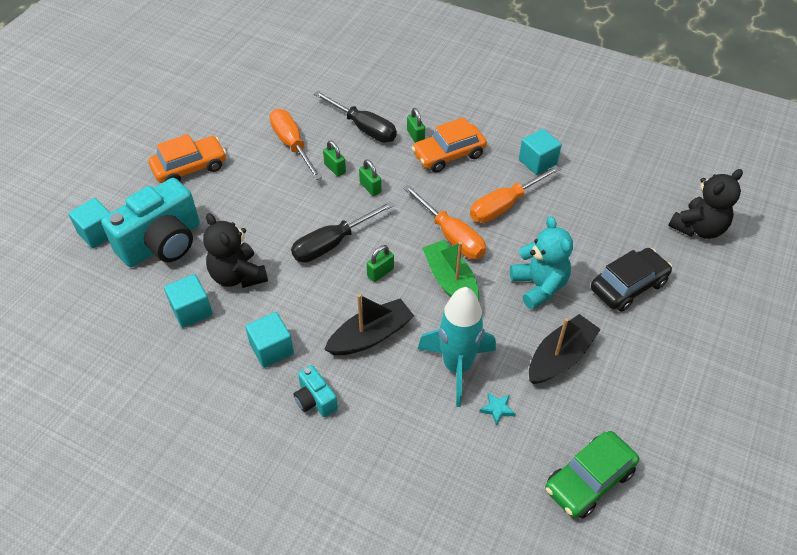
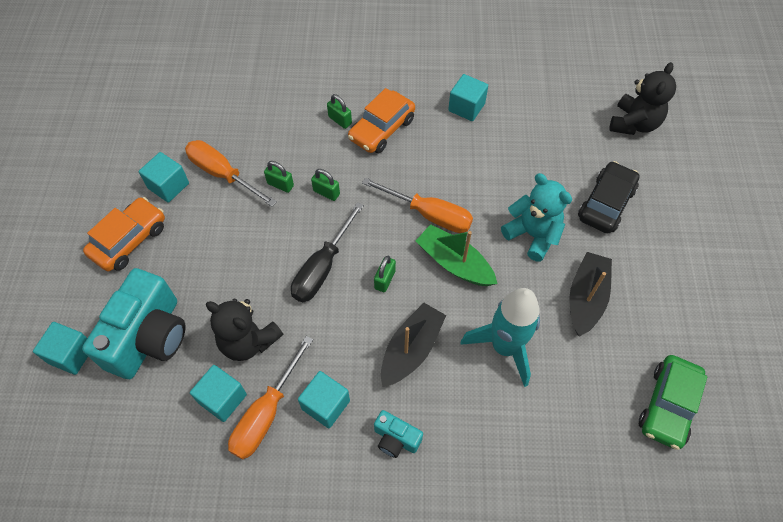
camera: 25 degrees left, 10 degrees up
(244, 139) = (168, 186): none -> turquoise cube
(363, 128) = (284, 129): black screwdriver -> none
(497, 409) = (560, 373): turquoise star -> none
(504, 206) = (460, 164): orange screwdriver -> orange screwdriver (266, 413)

